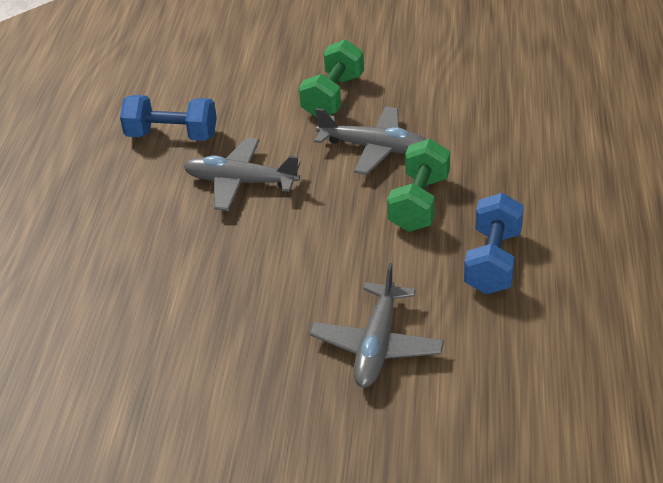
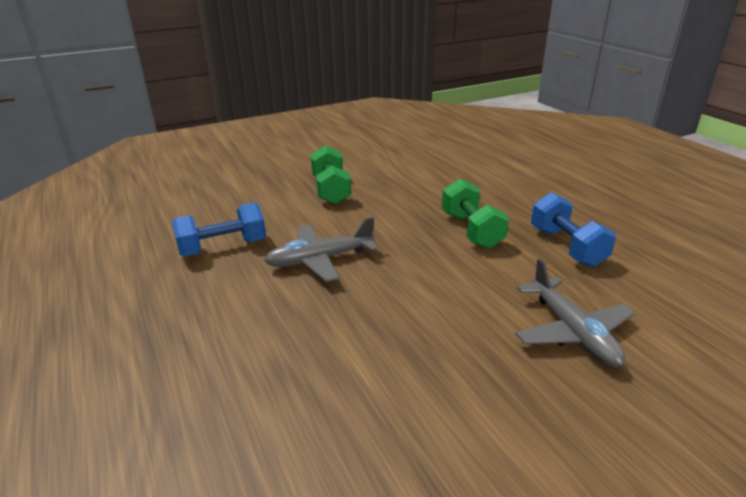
camera: 35 degrees left, 10 degrees down
(375, 148) = (398, 209): grey plane -> none

